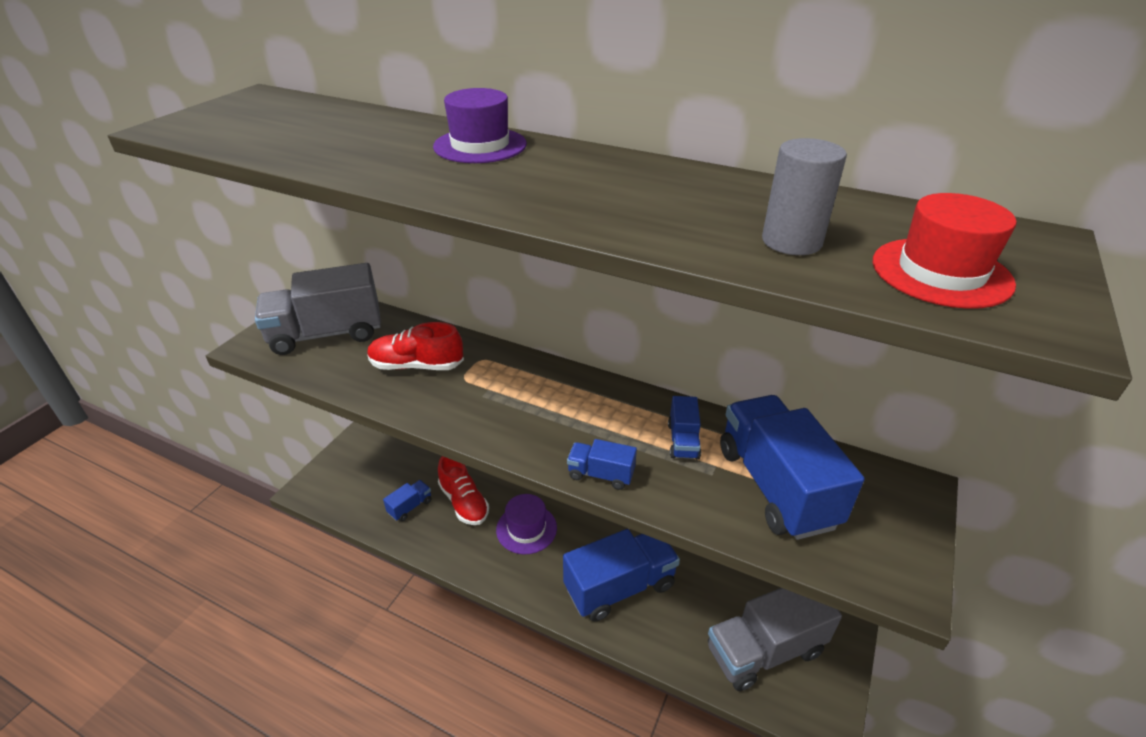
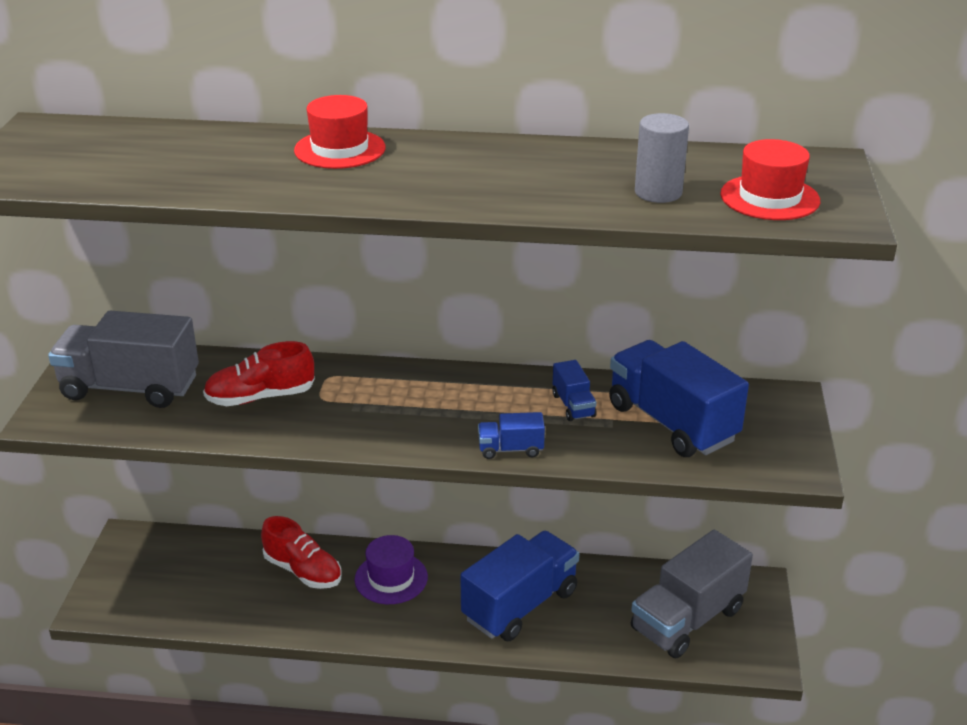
camera: 20 degrees left, 5 degrees down
(327, 334) = (130, 387): grey truck -> grey truck turned 45 degrees clockwise
(410, 507) = (239, 592): blue truck -> none
(480, 145) = (340, 149): purple hat -> red hat

